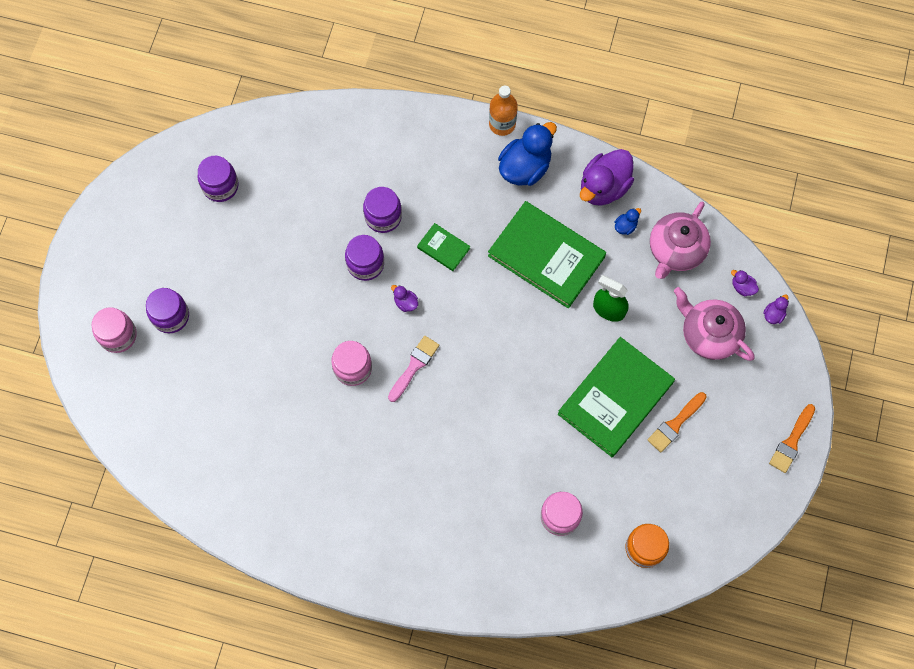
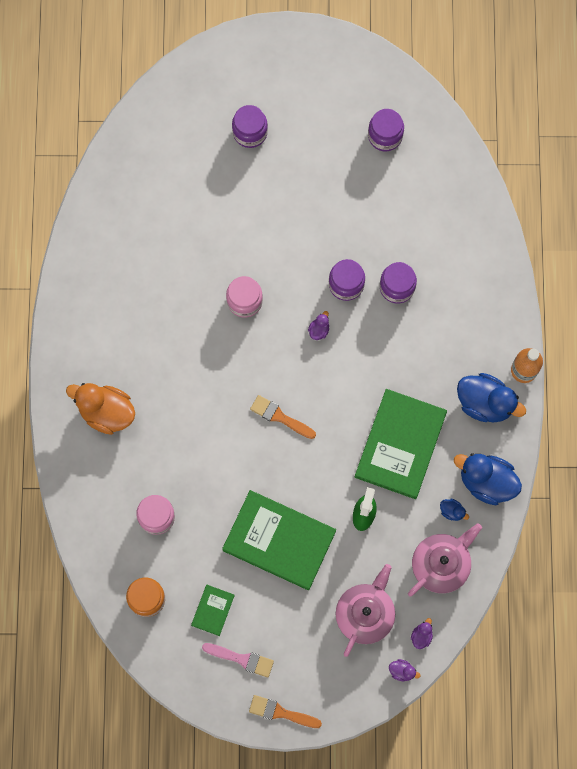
camera: 75 degrees right, 5 degrees up
(118, 335) = (220, 94): pink jar -> none
(414, 366) = (261, 354): pink brush -> pink brush (241, 659)
(432, 541) = (106, 412): none -> orange duck
(443, 248) = (382, 349): green book -> green book (213, 610)
(604, 187) = (486, 481): purple duck -> blue duck
(675, 250) = (441, 564): pink teapot -> pink teapot turned 120 degrees clockwise
(675, 424) = (269, 601): orange brush -> orange brush (280, 417)

